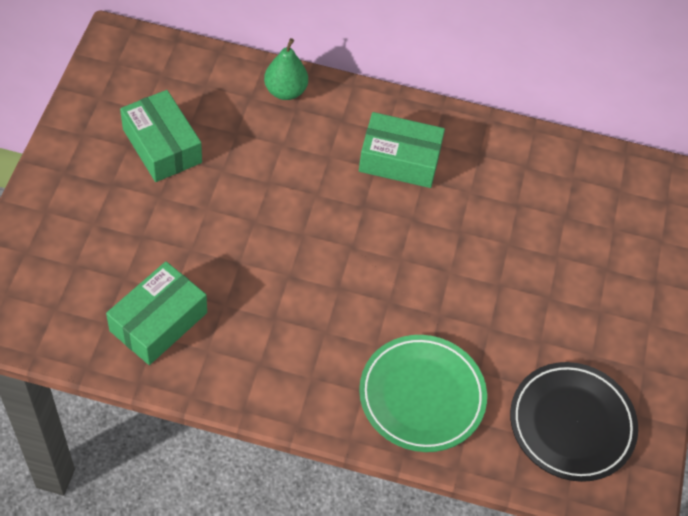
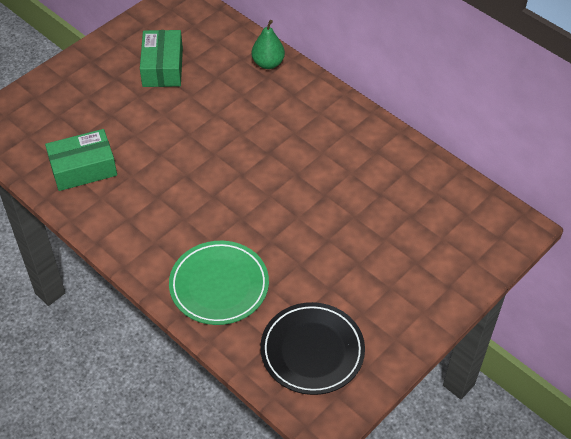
camera: 35 degrees right, 5 degrees down
(399, 160) = (315, 133): green box -> none

